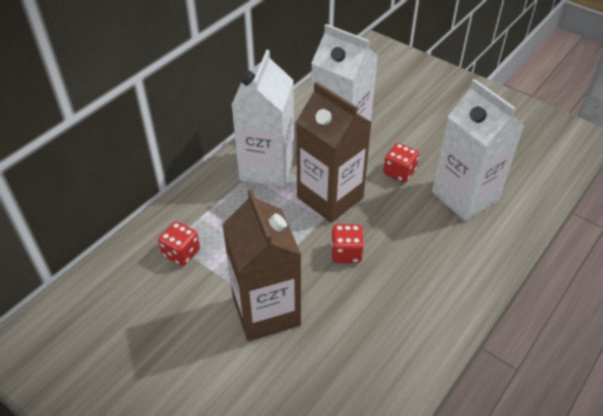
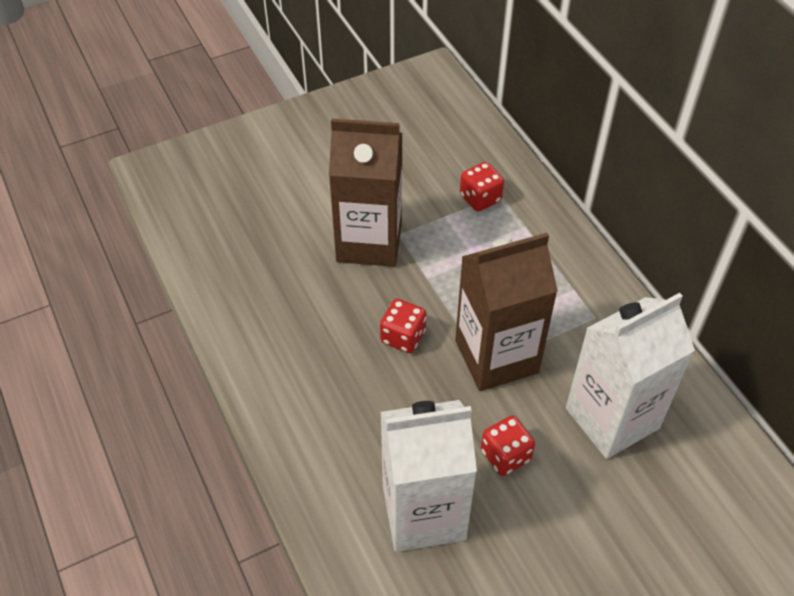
camera: 115 degrees right, 5 degrees up
(267, 168) = (578, 311): white carton -> none

